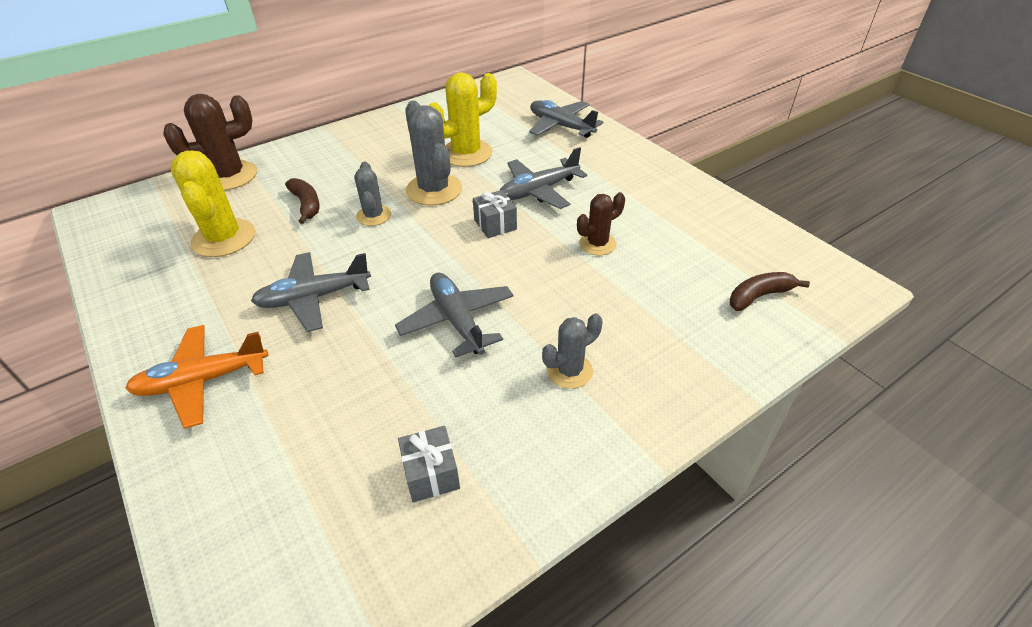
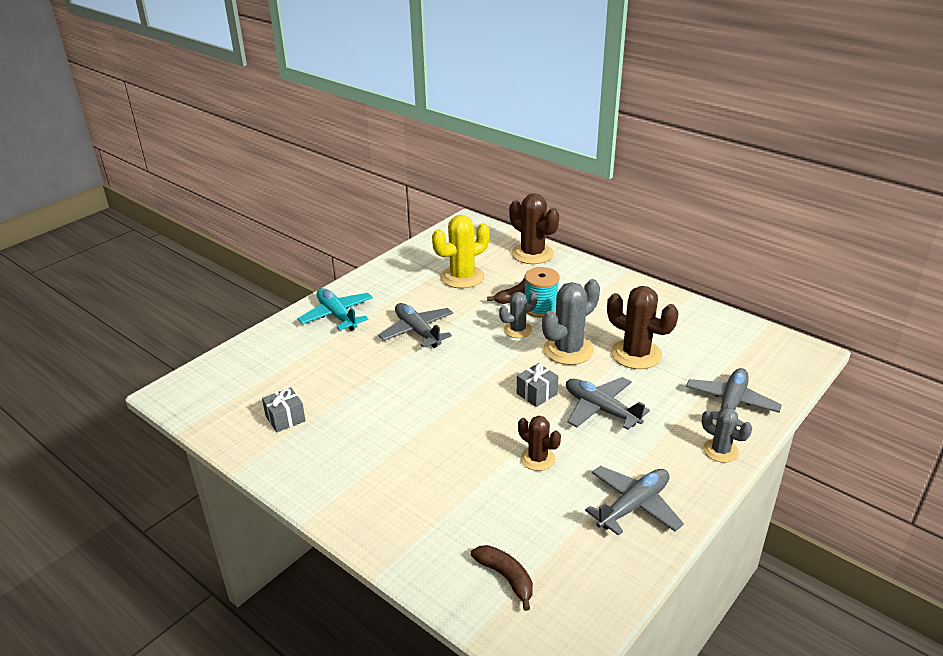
camera: 75 degrees right, 10 degrees down
(202, 381) = (337, 315): orange plane -> turquoise plane
(345, 192) = (540, 308): none -> turquoise spool
(457, 320) = (415, 399): grey plane -> grey plane (633, 506)
(466, 153) = (636, 354): yellow cactus -> brown cactus
(569, 371) = (380, 464): grey cactus -> grey cactus (720, 450)

